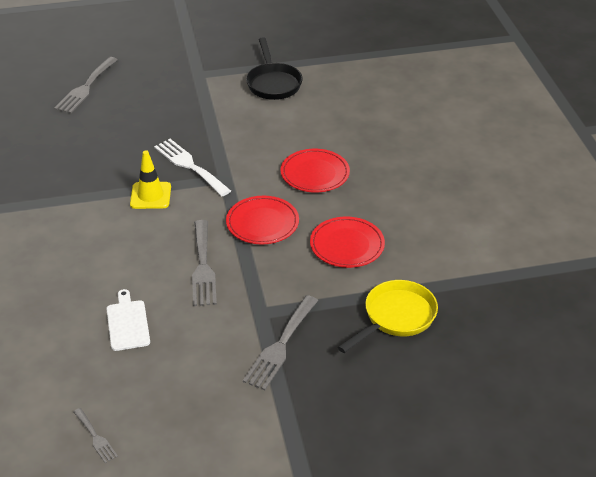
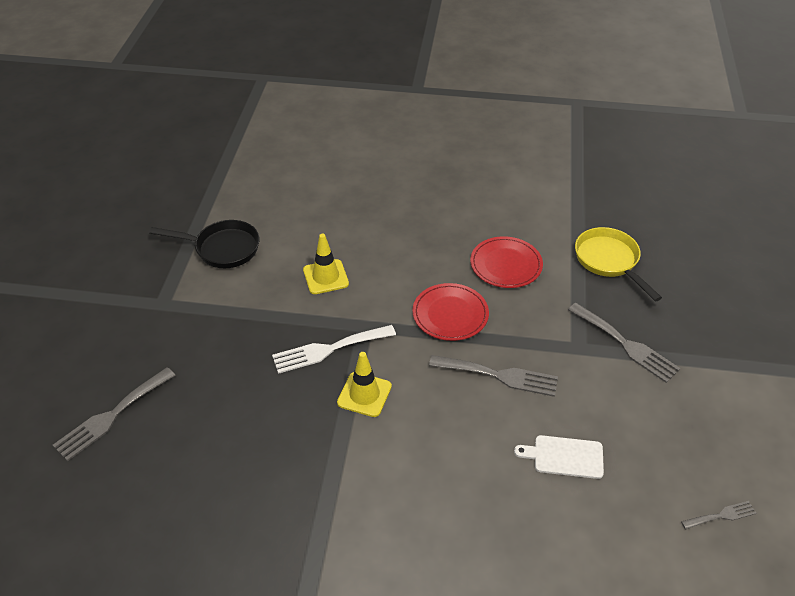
camera: 70 degrees left, 5 degrees up
(86, 87) = (112, 416): grey fork -> grey fork turned 90 degrees clockwise
(270, 143) = (326, 277): none -> yellow traffic cone
(315, 173) = (392, 258): red plate -> none

